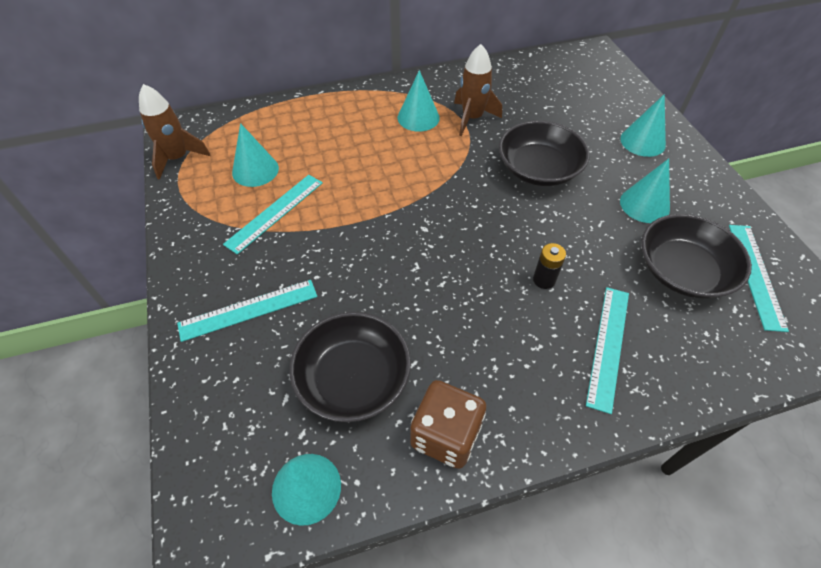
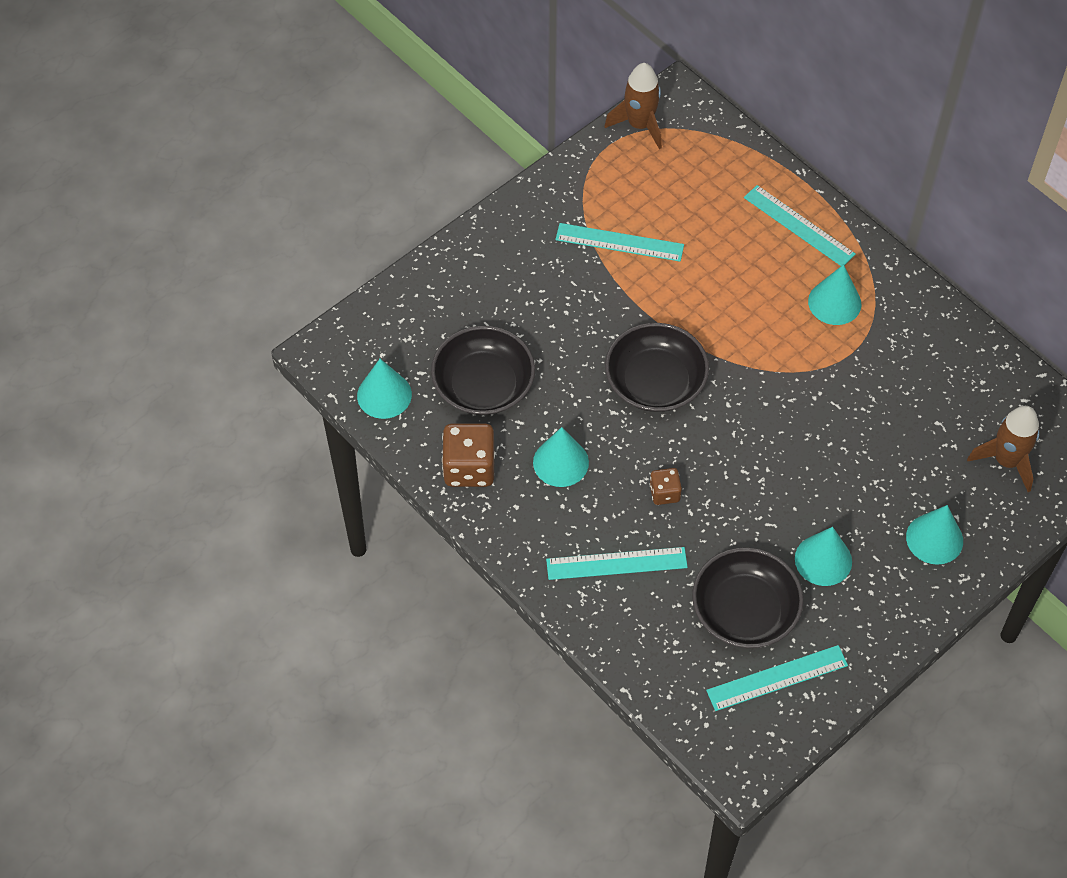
camera: 65 degrees right, 5 degrees up
(248, 310) = (505, 280): turquoise ruler -> turquoise ruler (799, 226)
(255, 170) = (663, 197): turquoise cone -> turquoise cone (560, 462)
(472, 118) = (867, 355): brown rocket -> brown rocket (1006, 461)
(538, 169) = (820, 446): black bowl -> black bowl (655, 382)
(544, 280) = (664, 493): black battery -> brown dice

